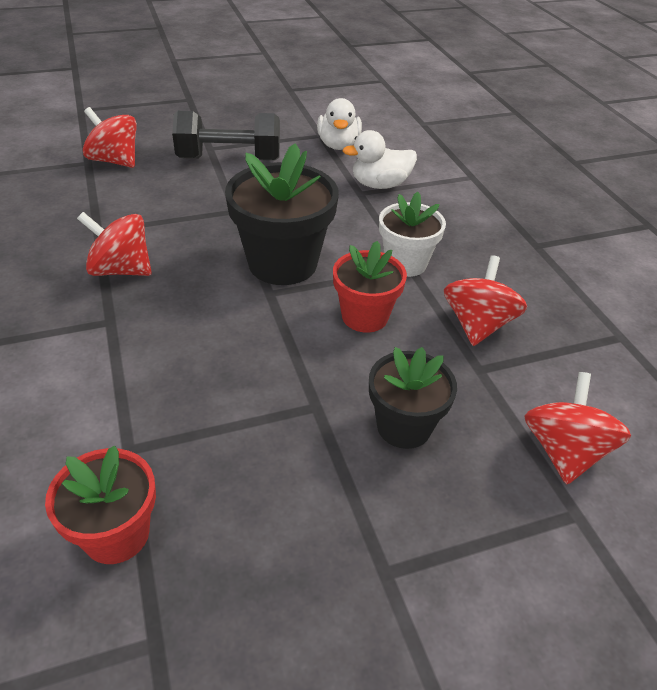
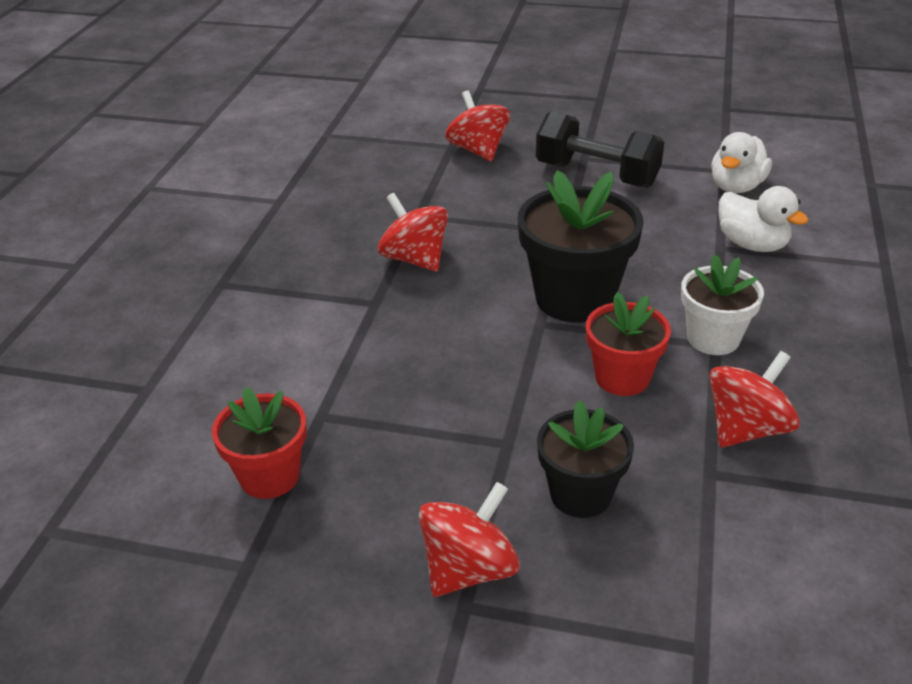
camera: 35 degrees right, 5 degrees down
(380, 185) = (752, 244): white duck -> white duck turned 150 degrees counterclockwise
(564, 451) = (739, 587): red spinning top -> red spinning top (469, 569)

